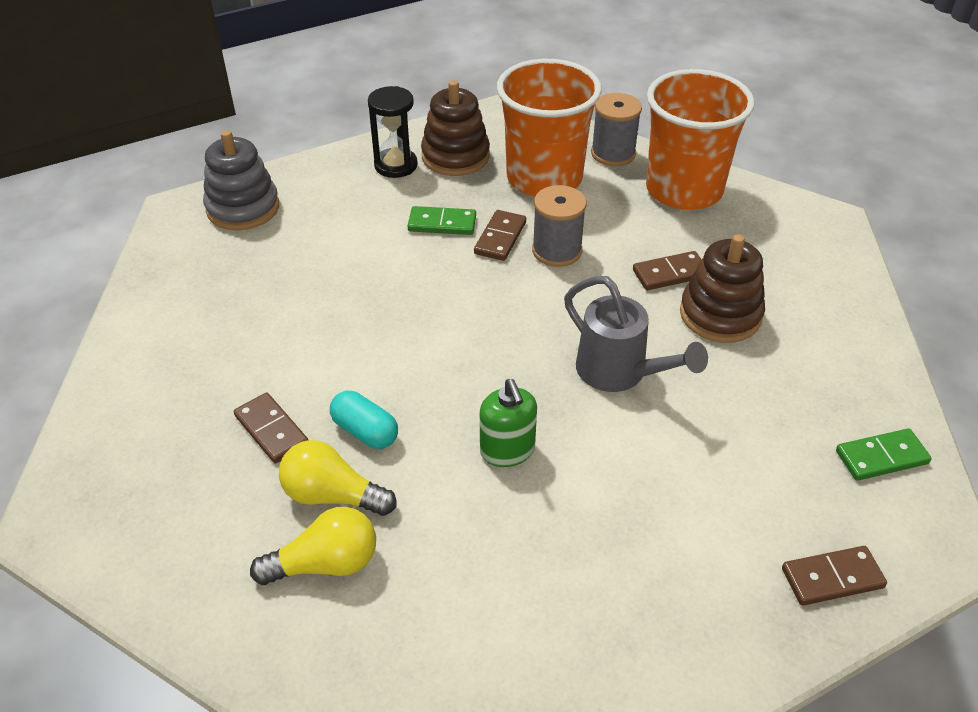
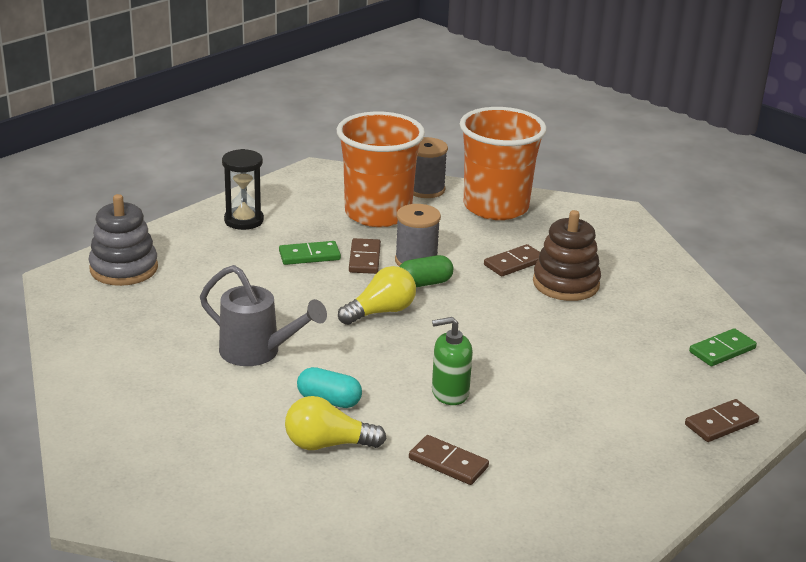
camera: 20 degrees left, 15 degrees down
(271, 430) = (250, 413): brown domino -> brown domino (448, 463)
(325, 564) = (348, 486): yellow light bulb -> yellow light bulb (380, 312)
(455, 156) = (293, 208): brown stacking toy -> none
(507, 450) = (450, 393): green soap dispenser -> green soap dispenser turned 120 degrees clockwise
(552, 284) = (424, 283): none -> green capsule
(619, 372) = (508, 331): grey watering can -> grey watering can (257, 352)

